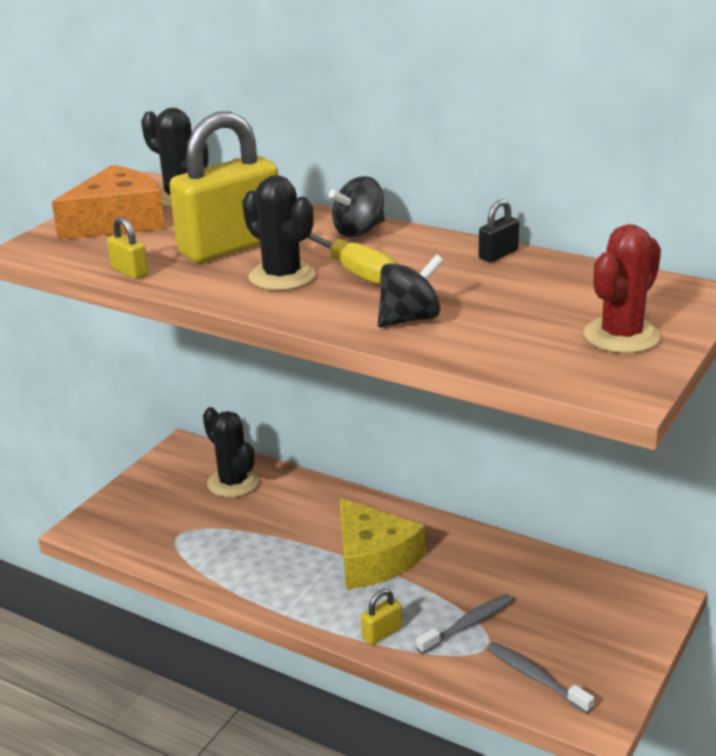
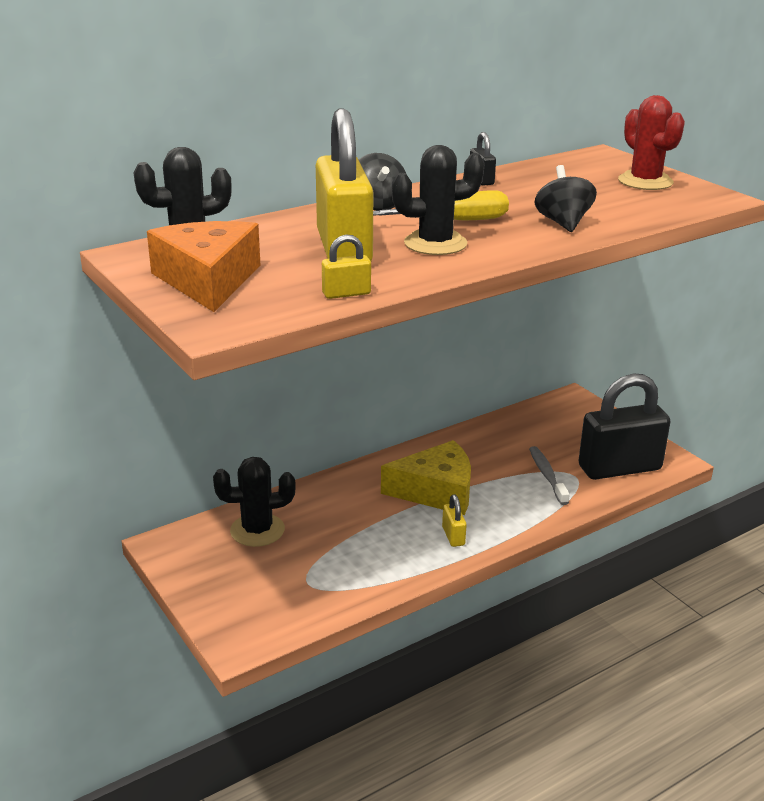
camera: 65 degrees left, 0 degrees up
(382, 633) = (531, 514): yellow padlock -> yellow padlock (453, 536)
(535, 677) = (619, 468): grey toothbrush -> black padlock

